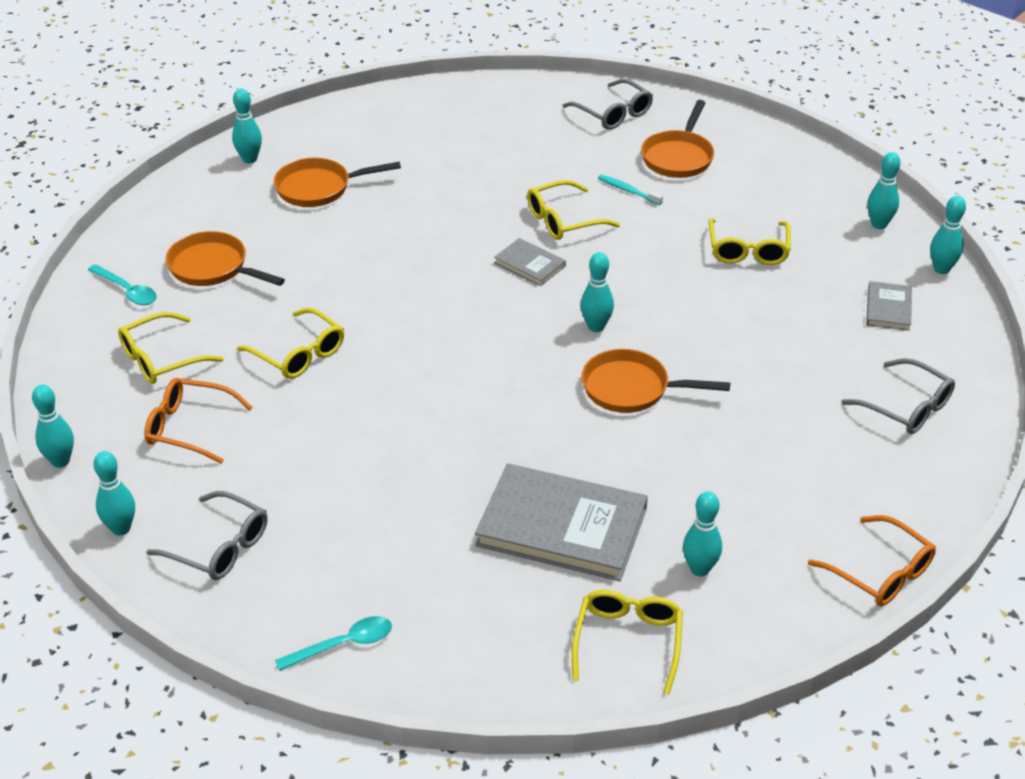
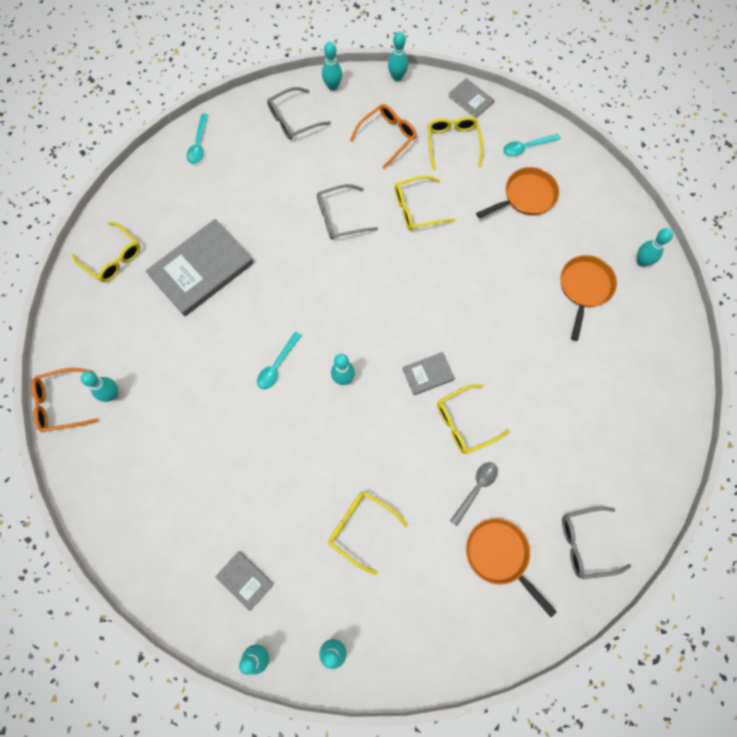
camera: 120 degrees right, 30 degrees up
(66, 369) = (470, 99): none -> grey book
(563, 220) = (464, 423): yellow glasses -> yellow glasses turned 120 degrees counterclockwise
(628, 190) = (476, 489): turquoise toothbrush -> grey spoon
(631, 389) = (277, 365): orange pan -> turquoise spoon
(699, 569) = (129, 317): turquoise bowling pin -> turquoise bowling pin (112, 394)
(907, 407) = (156, 516): grey glasses -> grey glasses (340, 217)

